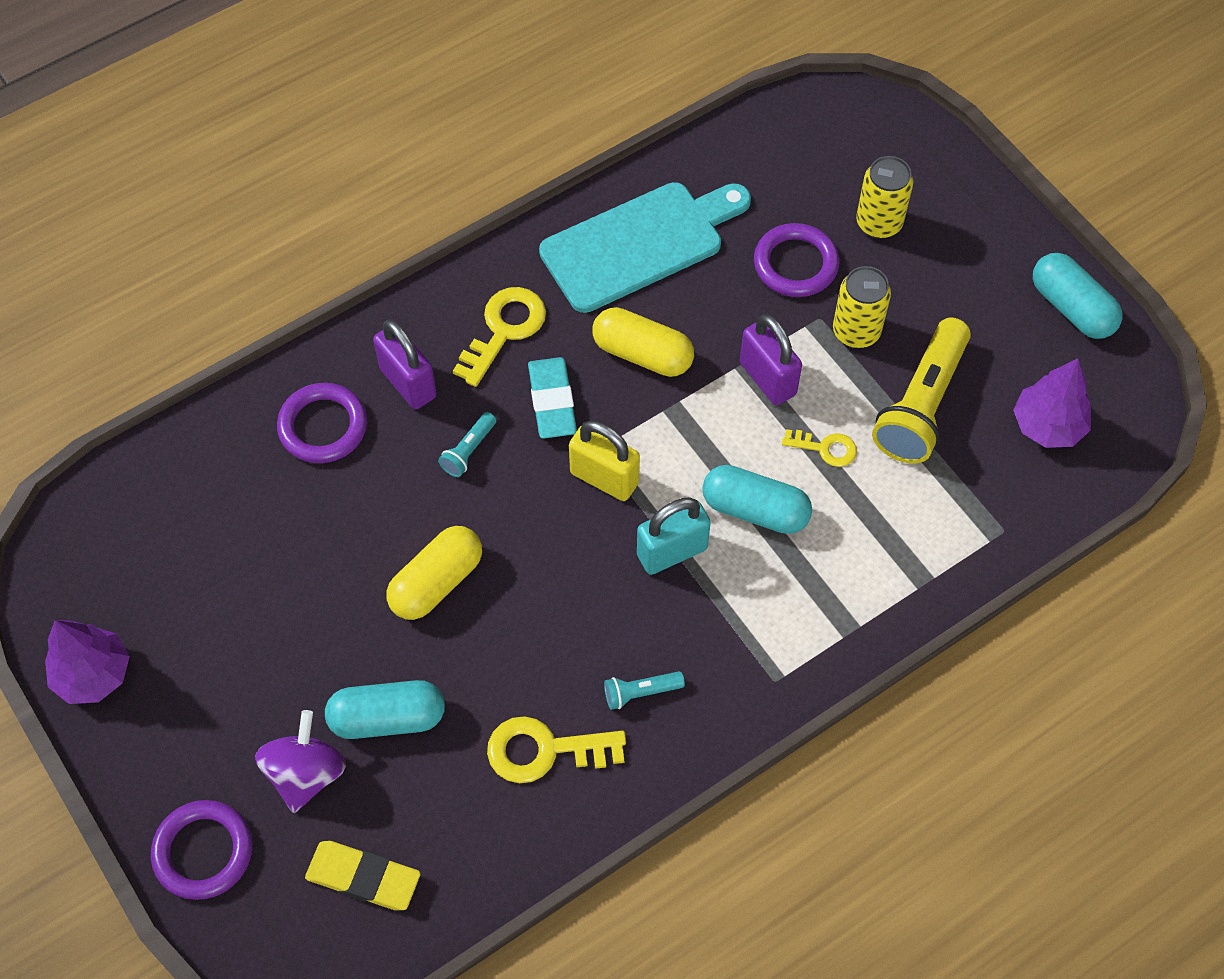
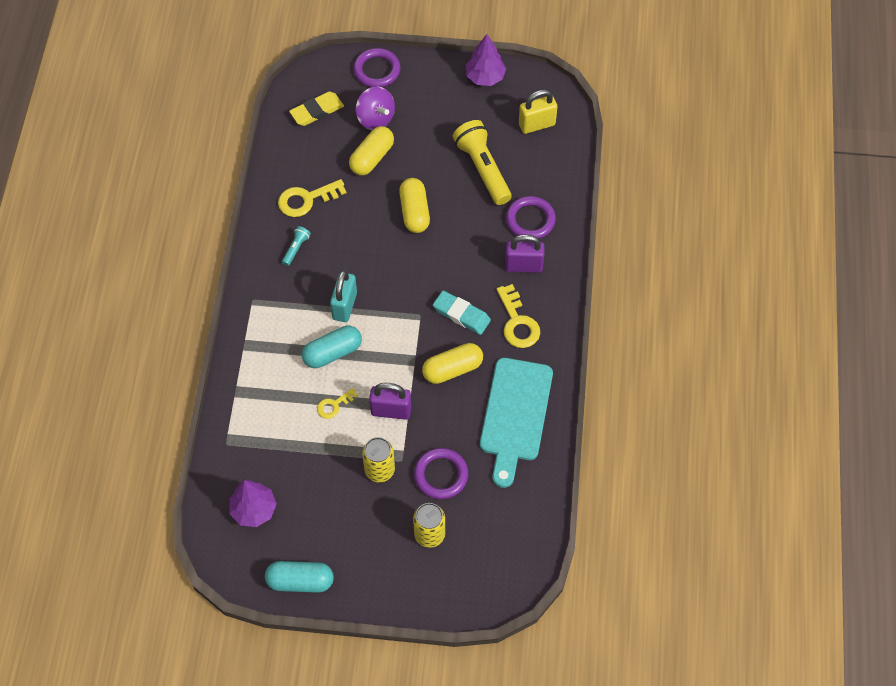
camera: 130 degrees right, 0 degrees up
(387, 718) = (372, 158): turquoise capsule -> yellow capsule
(469, 450) = (466, 265): turquoise flashlight -> none
(544, 750) = (306, 199): yellow key -> yellow key turned 150 degrees counterclockwise
(604, 478) = (404, 306): yellow padlock -> yellow padlock (536, 124)
(921, 404) = (316, 465): yellow flashlight -> yellow flashlight (483, 169)

